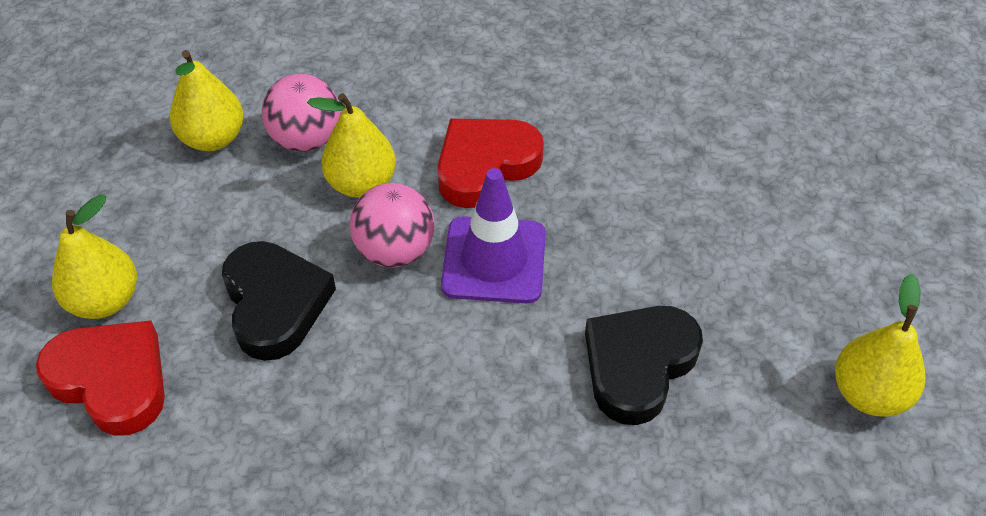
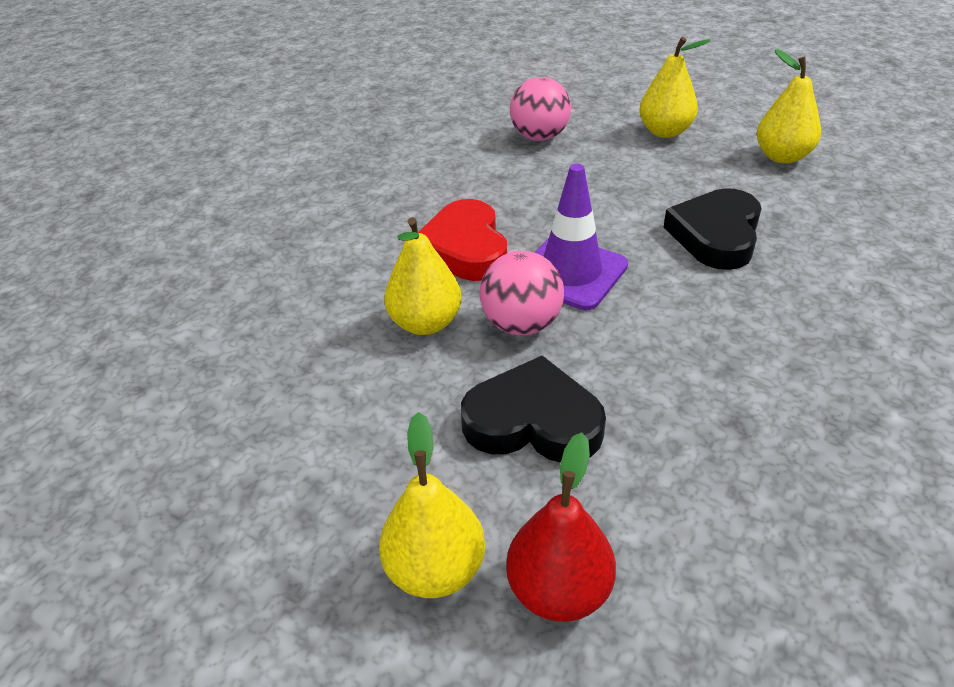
camera: 60 degrees left, 10 degrees down
(111, 380) = (559, 590): red heart -> red pear
(213, 138) = (271, 412): yellow pear -> yellow pear (665, 132)
(306, 139) = (337, 344): pink ball -> pink ball (539, 137)
(638, 365) = (716, 235): black heart -> black heart turned 45 degrees clockwise

